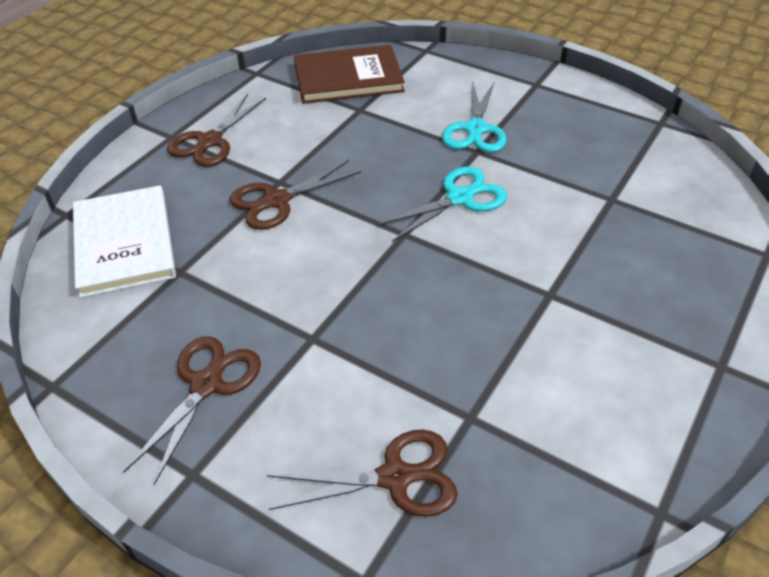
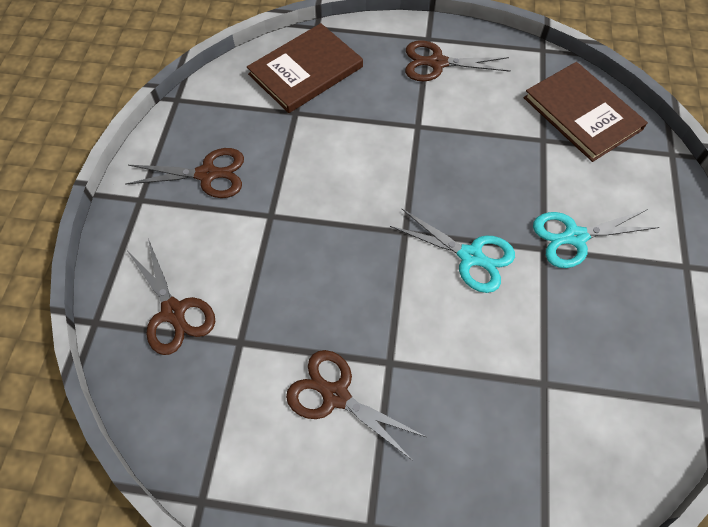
camera: 65 degrees right, 15 degrees up
(124, 243) = (305, 70): white book -> brown book
(277, 201) = (395, 134): brown scissors -> brown scissors (336, 396)

